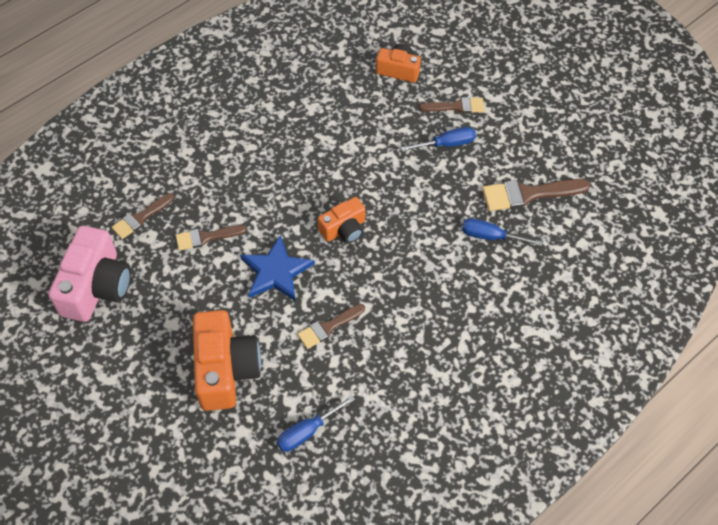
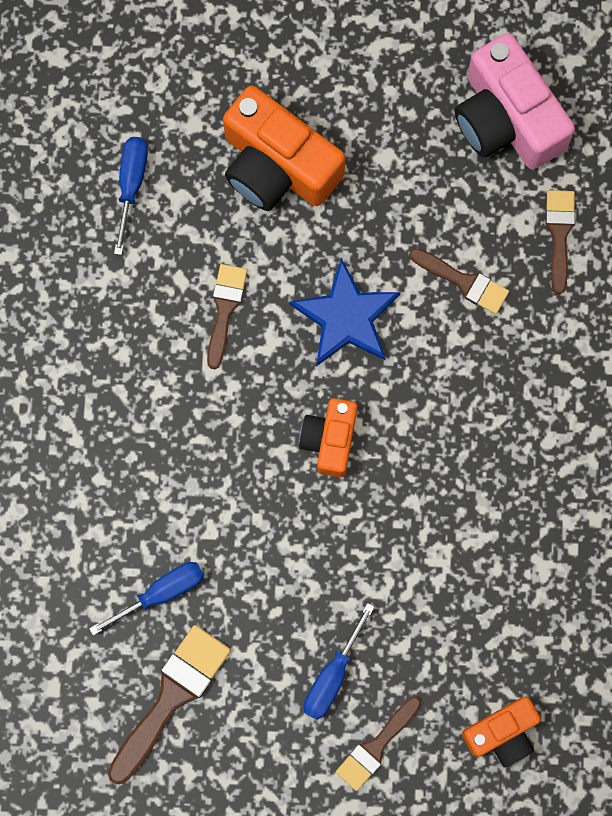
camera: 135 degrees right, 20 degrees up
(206, 237) = (464, 282): brown brush -> brown brush turned 90 degrees clockwise

